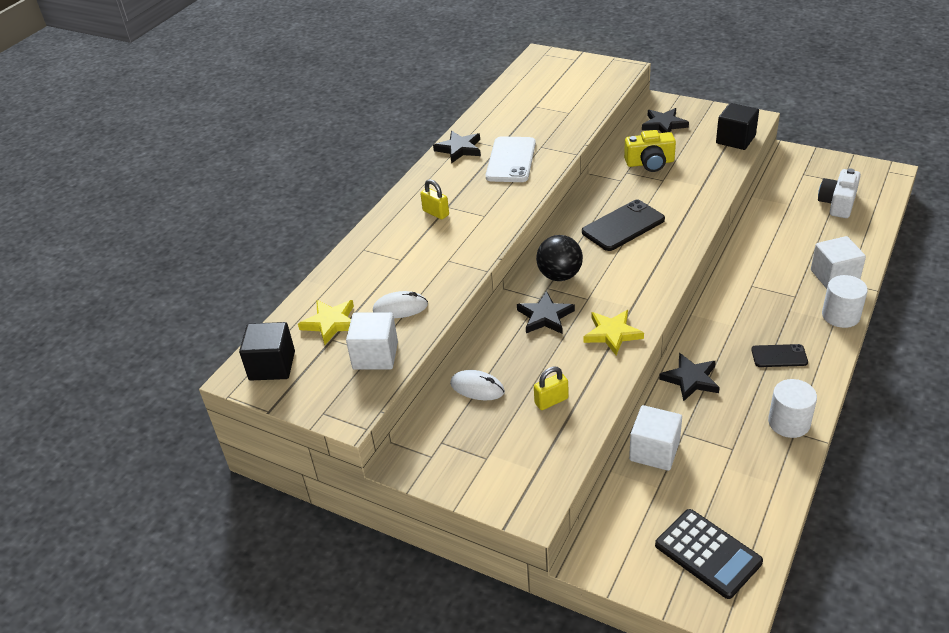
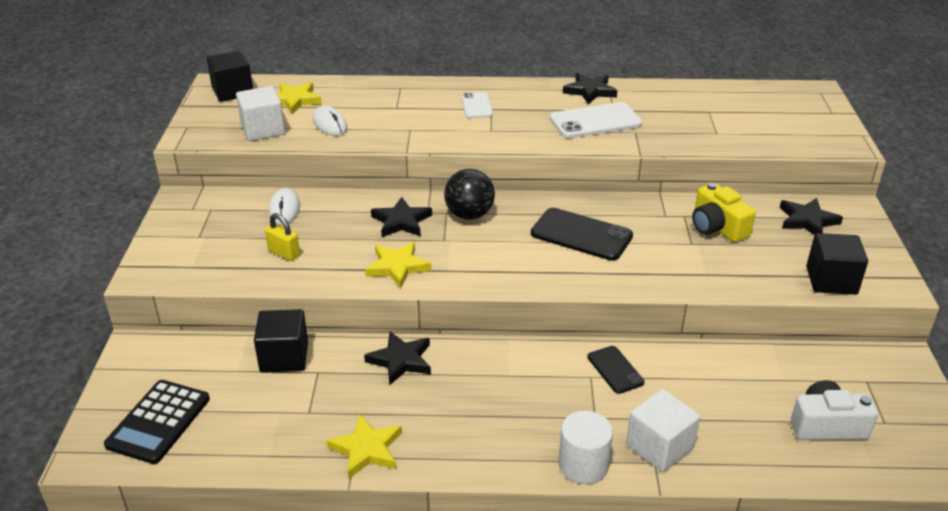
camera: 60 degrees right, 5 degrees down
(436, 213) = (477, 106): yellow padlock -> white phone
(654, 451) = (284, 357): white cube -> black cube
(779, 356) = (475, 422): black phone -> black phone (615, 370)
(789, 422) = (366, 449): white cylinder -> yellow star

